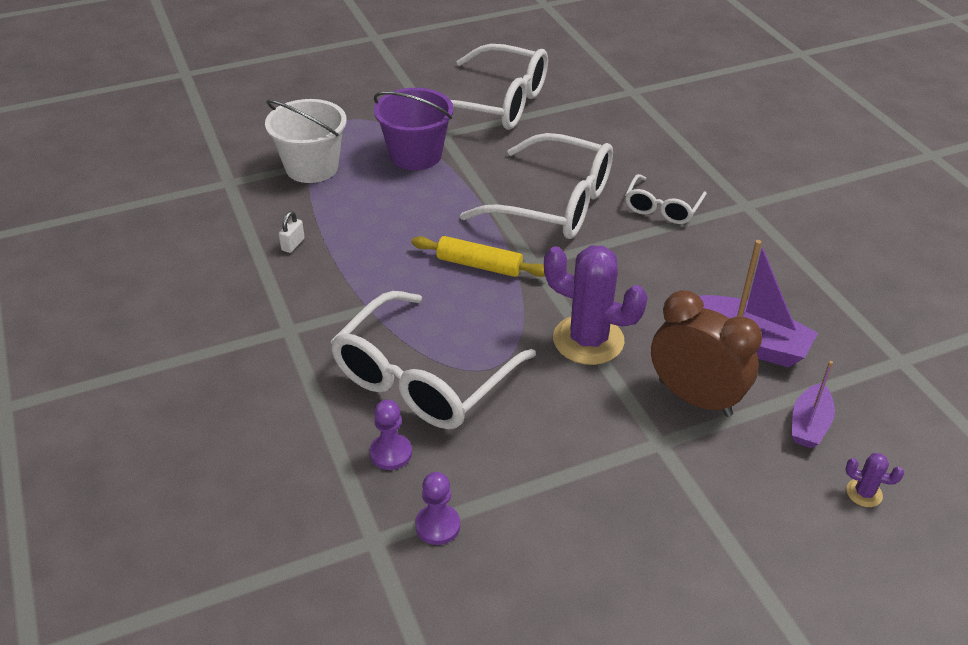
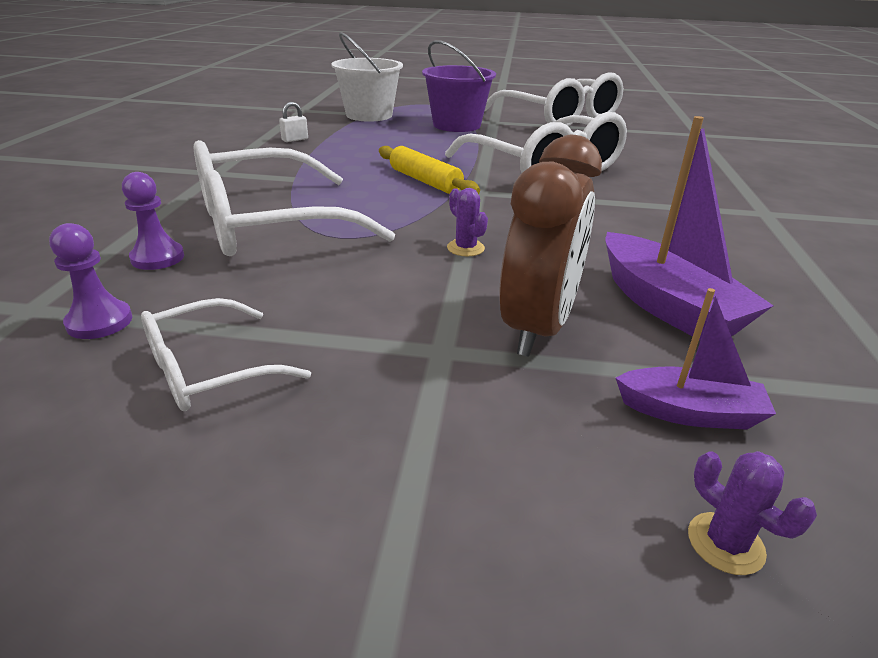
camera: 30 degrees right, 10 degrees down
(588, 340) = (465, 248): purple cactus -> purple cactus, size x0.43
(662, 208) = (658, 193): white glasses -> white glasses (208, 370)
(695, 398) = (538, 328): brown clock -> brown clock turned 45 degrees clockwise
(809, 424) = (689, 412): purple boat -> purple boat turned 135 degrees counterclockwise

